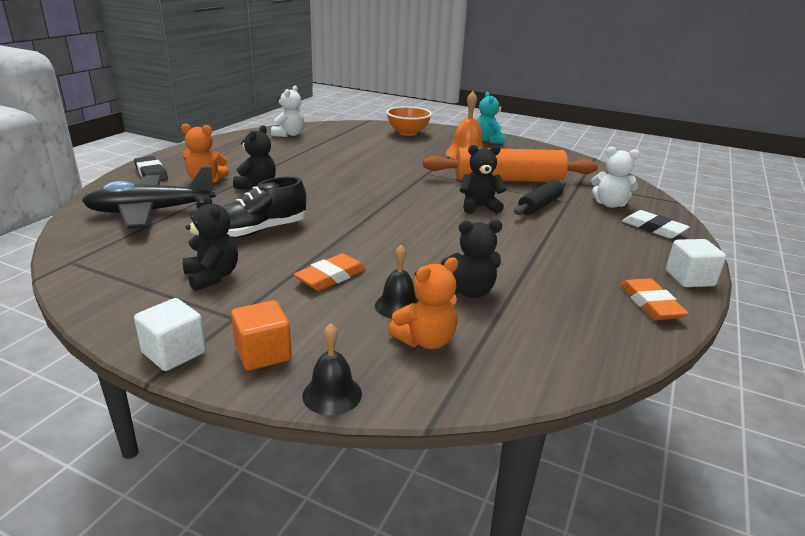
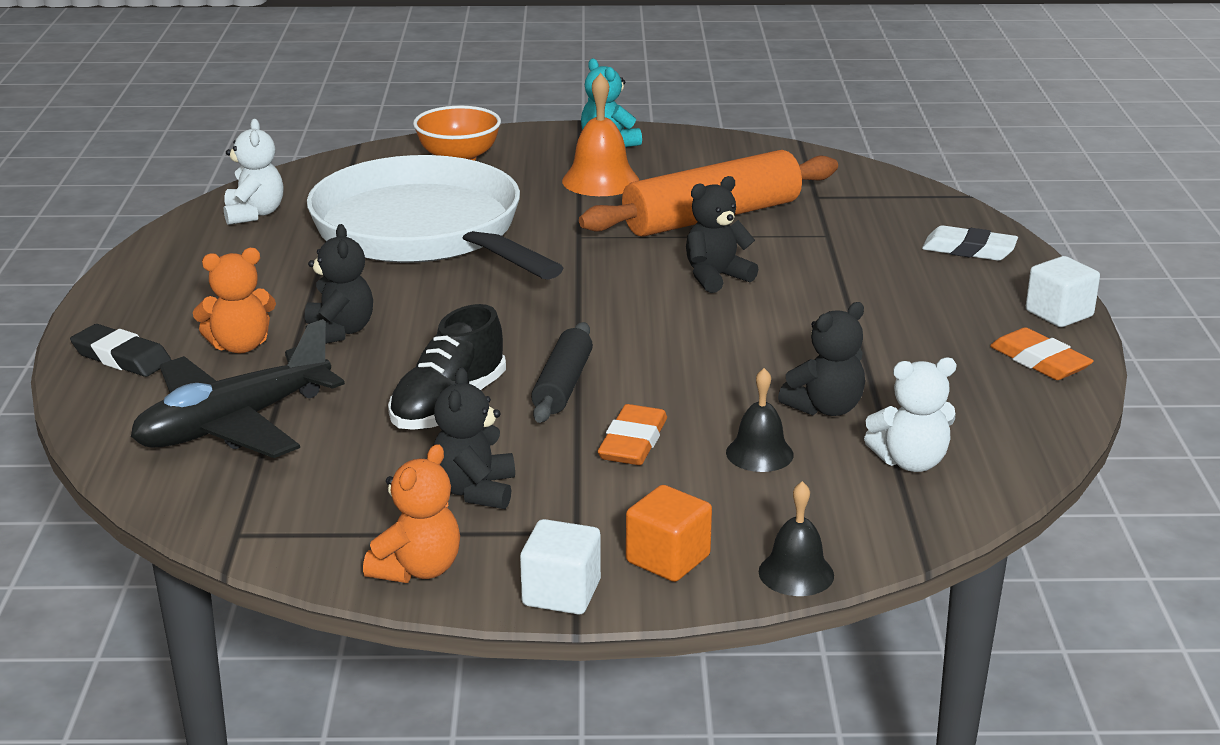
camera: 25 degrees left, 0 degrees up
(212, 277) = (475, 491): black teddy bear -> black teddy bear turned 120 degrees counterclockwise
(353, 156) = (424, 232): none -> white pan
(425, 340) = (834, 484): orange teddy bear -> orange teddy bear (417, 569)
(540, 205) = (795, 251): black rolling pin -> black rolling pin (563, 385)
(610, 204) = (886, 224): white teddy bear -> white teddy bear (910, 462)

